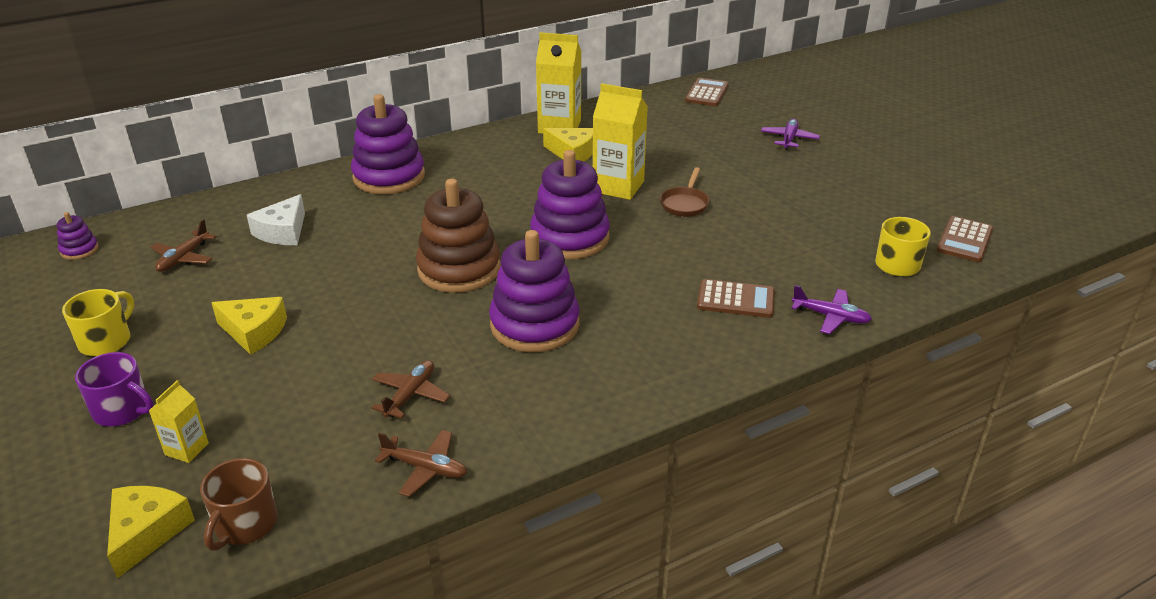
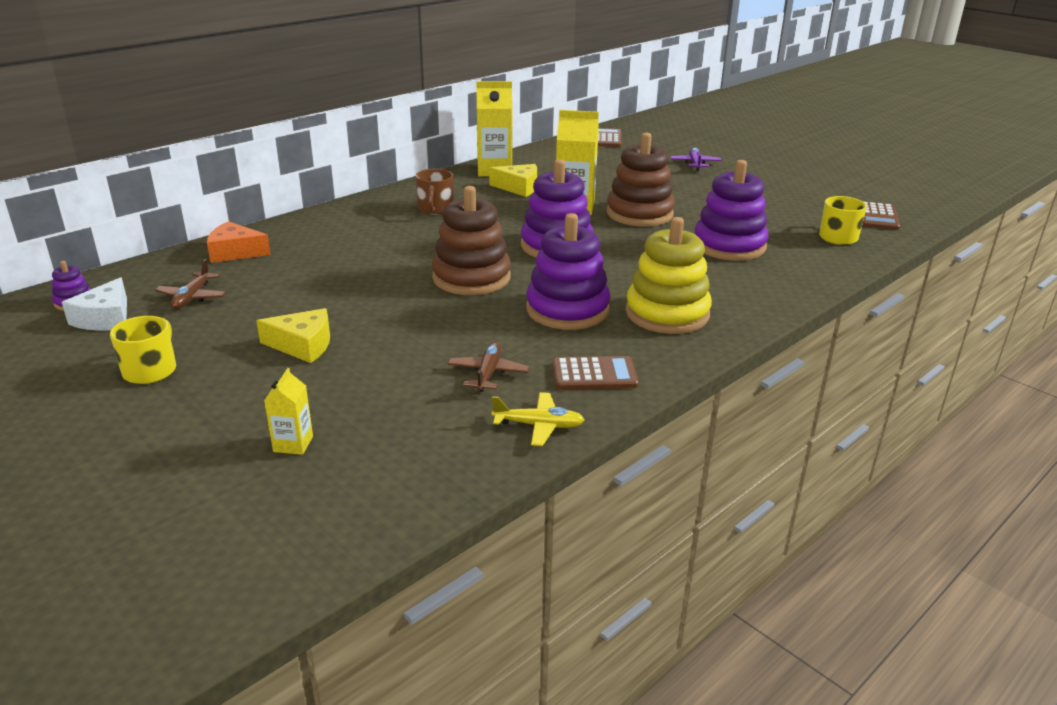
camera: 15 degrees left, 5 degrees down
(122, 410) = (204, 423): purple mug -> none
(146, 532) = (294, 516): yellow cheese -> none
(245, 524) = (392, 494): brown mug -> brown mug (435, 209)
(249, 207) = (235, 252): none -> orange cheese
(283, 232) = (282, 267): white cheese -> white cheese (105, 318)
(389, 177) = (360, 218): purple stacking toy -> purple stacking toy (729, 246)
(425, 468) = (539, 425): brown plane -> yellow plane
(638, 345) = (667, 313): none -> yellow stacking toy
(685, 204) = (639, 214): brown pan -> brown stacking toy
(736, 300) = (727, 274): brown calculator -> brown calculator (594, 374)
(831, 317) = (811, 277): purple plane -> none

